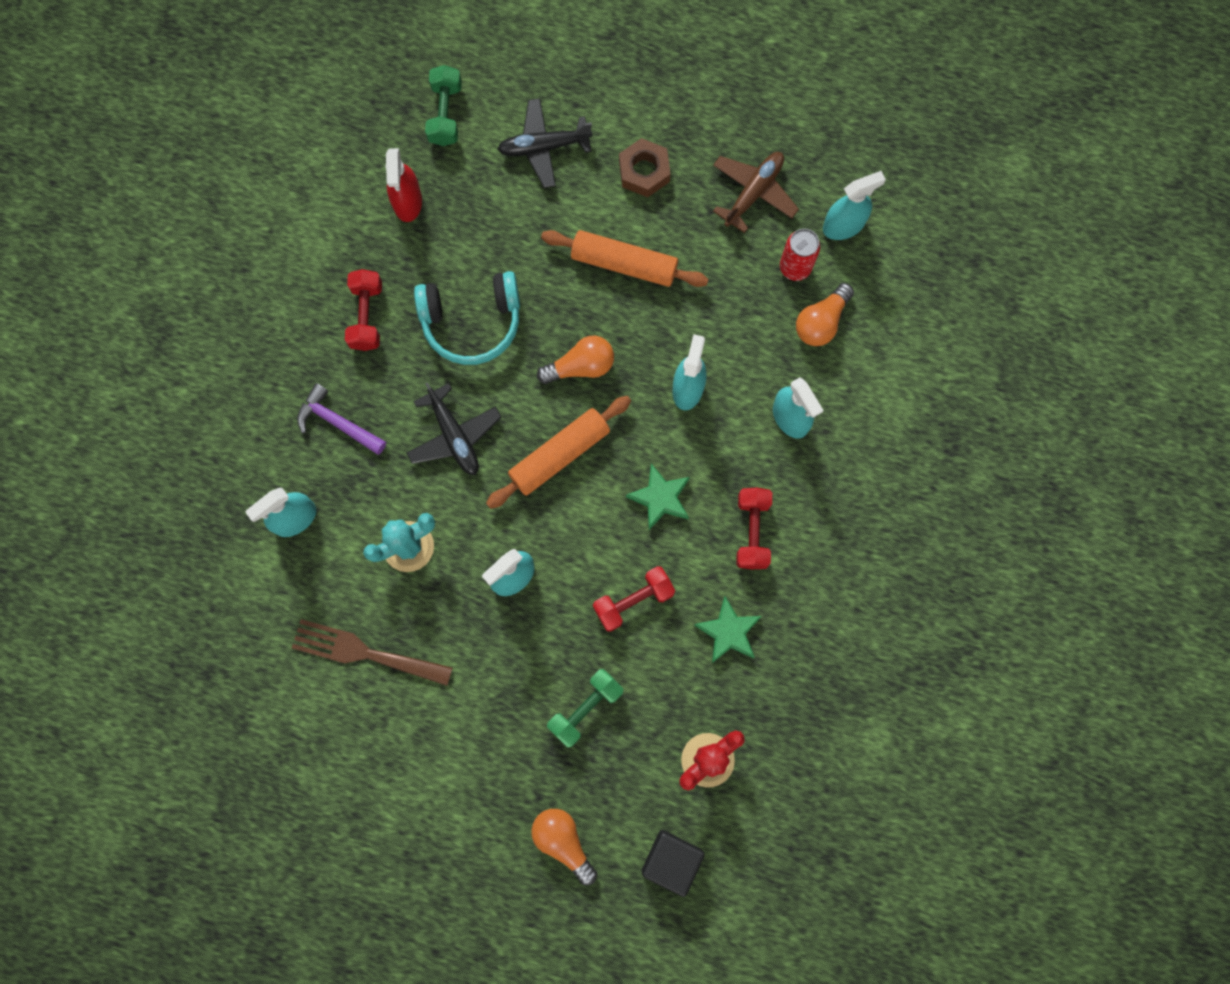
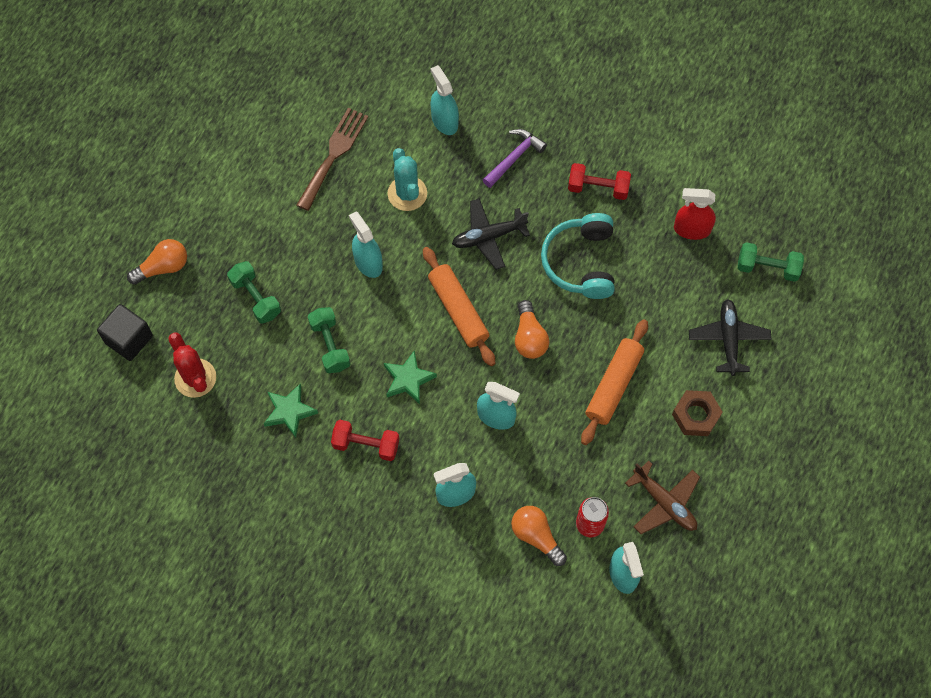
camera: 100 degrees right, 10 degrees down
(633, 601) = (330, 345): red dumbbell -> green dumbbell

